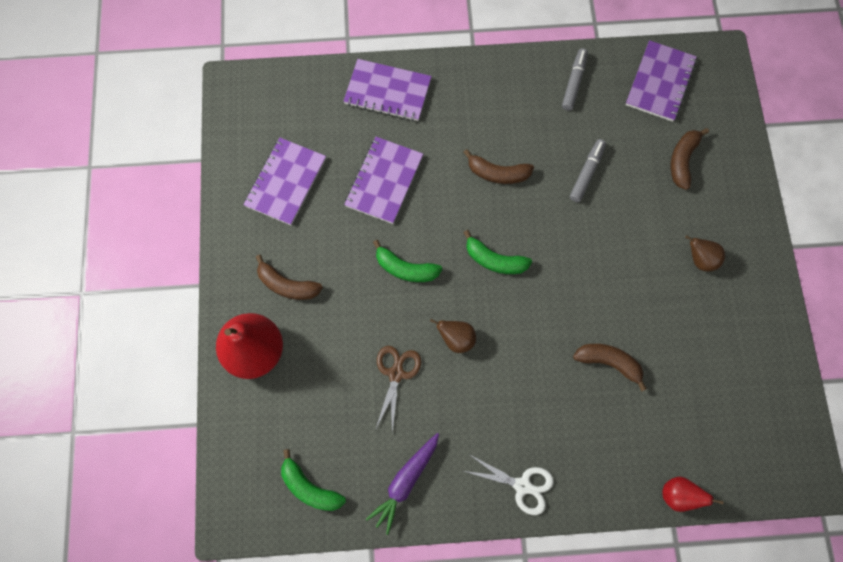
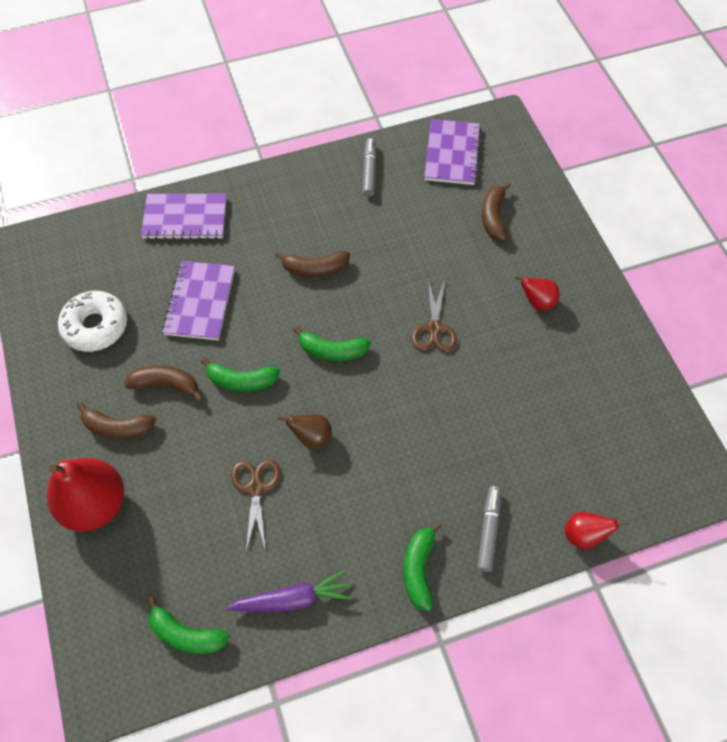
camera: 15 degrees left, 10 degrees down
(285, 182) = (96, 326): purple notebook -> white donut
(405, 482) = (292, 599): purple carrot -> purple carrot turned 120 degrees counterclockwise
(522, 485) = (419, 569): white scissors -> green banana
(587, 173) = (404, 249): grey marker -> grey marker (488, 530)
(595, 262) = (434, 328): none -> brown scissors
(609, 362) = (475, 421): brown banana -> brown banana (166, 384)
(700, 259) = (537, 302): brown pear -> red pear

